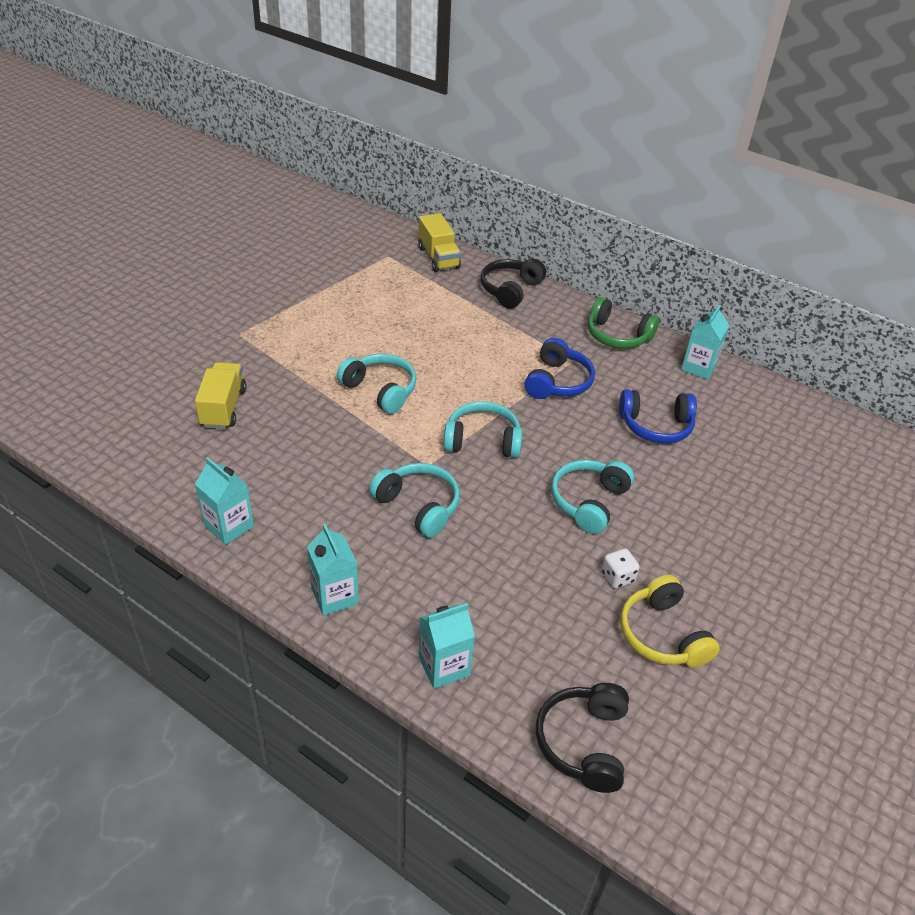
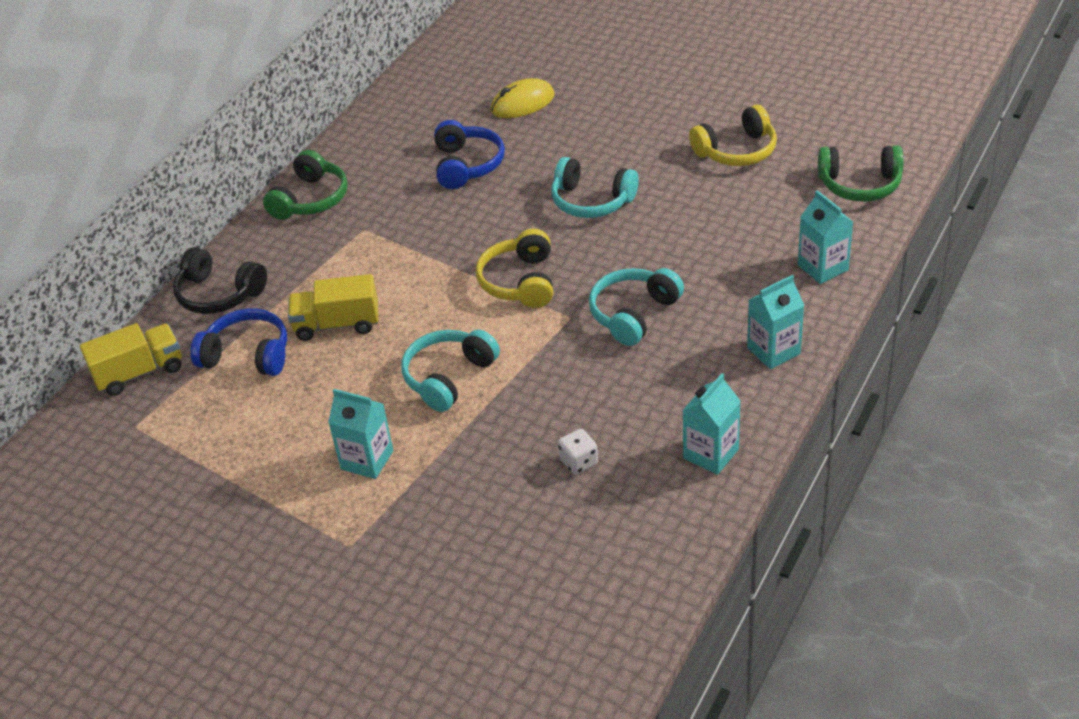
camera: 90 degrees left, 0 degrees up
(223, 408) = (513, 516): yellow truck -> yellow truck (337, 324)
(482, 440) = (520, 282): turquoise headphones -> yellow headphones
(557, 382) = (406, 237): blue headphones -> blue headphones (247, 355)
(583, 742) = (860, 185): black headphones -> green headphones
(617, 577) = (682, 178): white dice -> white dice (579, 462)
(698, 367) = (362, 140): turquoise carton -> turquoise carton (367, 460)
(757, 474) = (522, 103): none -> yellow mouse

